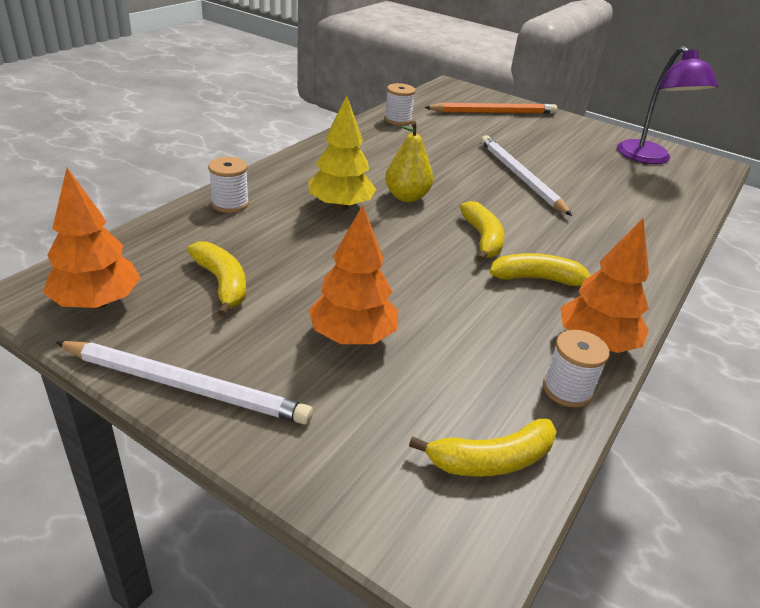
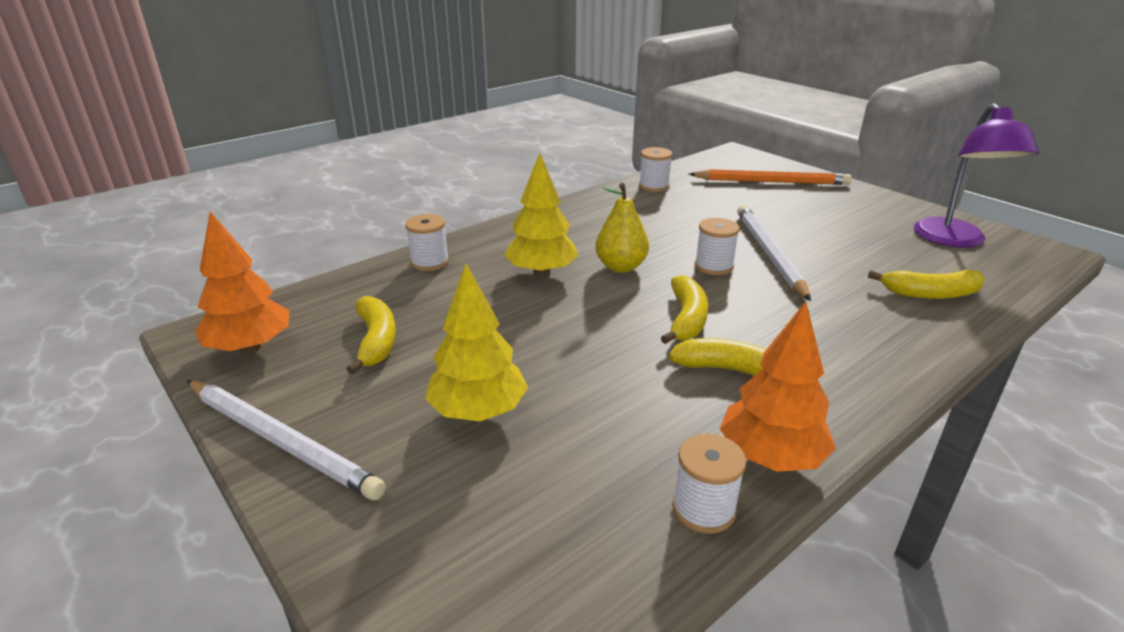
camera: 20 degrees right, 5 degrees down
(352, 336) = (478, 411): orange tree -> yellow tree
(482, 191) = (713, 266): none -> white spool
(491, 460) = (562, 580): yellow banana -> yellow banana (930, 294)

